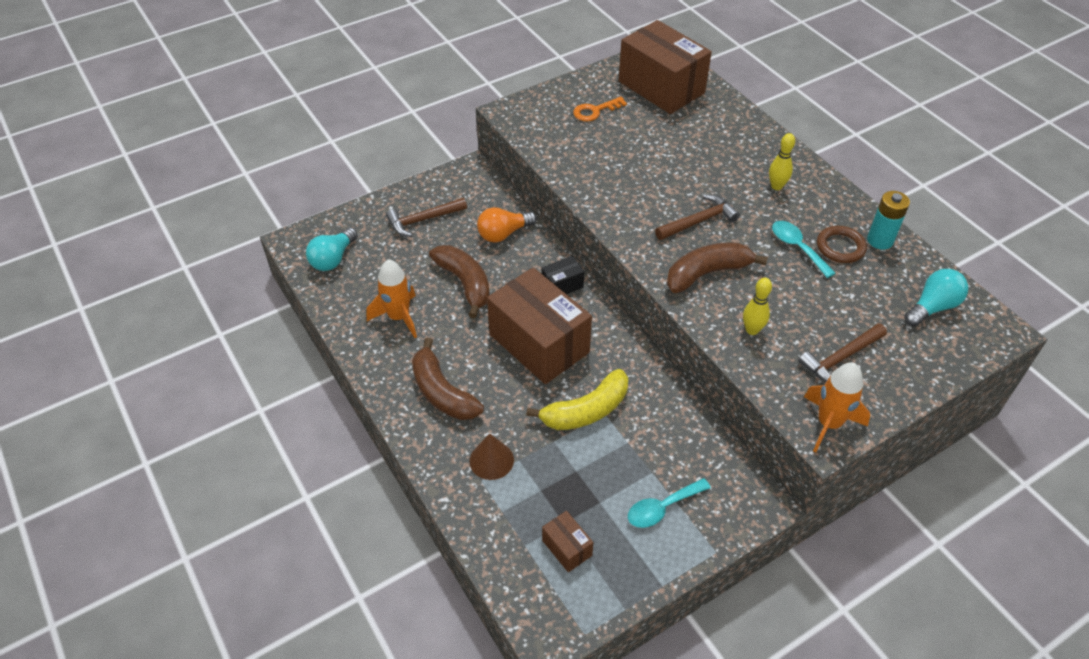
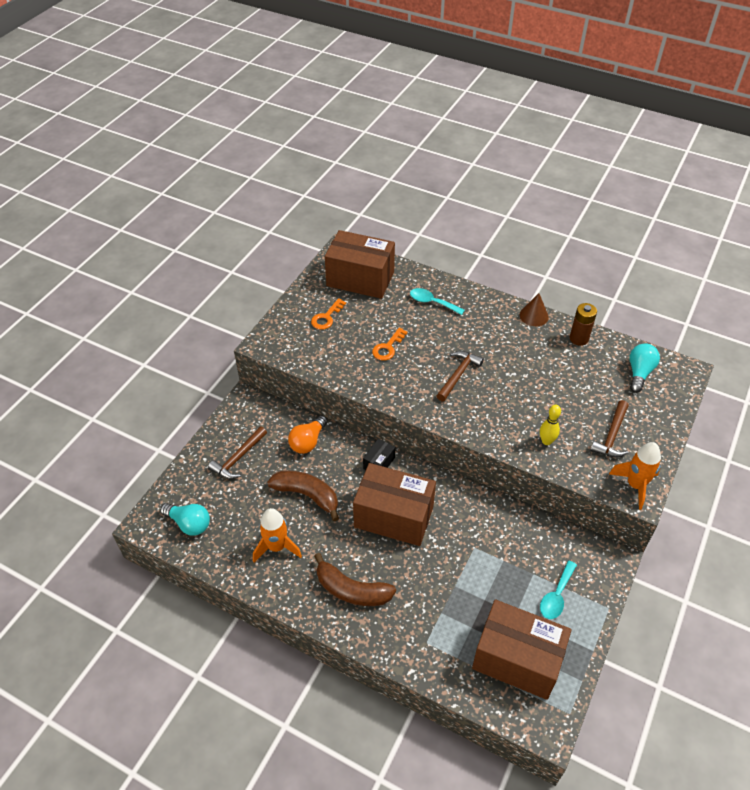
camera: 30 degrees left, 0 degrees up
(333, 259) = (189, 524): turquoise light bulb -> turquoise light bulb turned 60 degrees counterclockwise
(491, 460) = (423, 623): brown cone -> brown cone (534, 316)
(567, 548) = (517, 659): brown box -> brown box, size x2.31
(586, 411) = (461, 551): yellow banana -> none
(639, 164) = (388, 347): none -> orange key
(707, 273) = (490, 412): brown banana -> none
(776, 186) = (490, 326): yellow bowling pin -> none
(797, 247) = (533, 366): turquoise spoon -> turquoise spoon (432, 302)
(840, 247) = (559, 354): brown ring -> none
(880, 240) = (579, 339): turquoise battery -> brown battery

